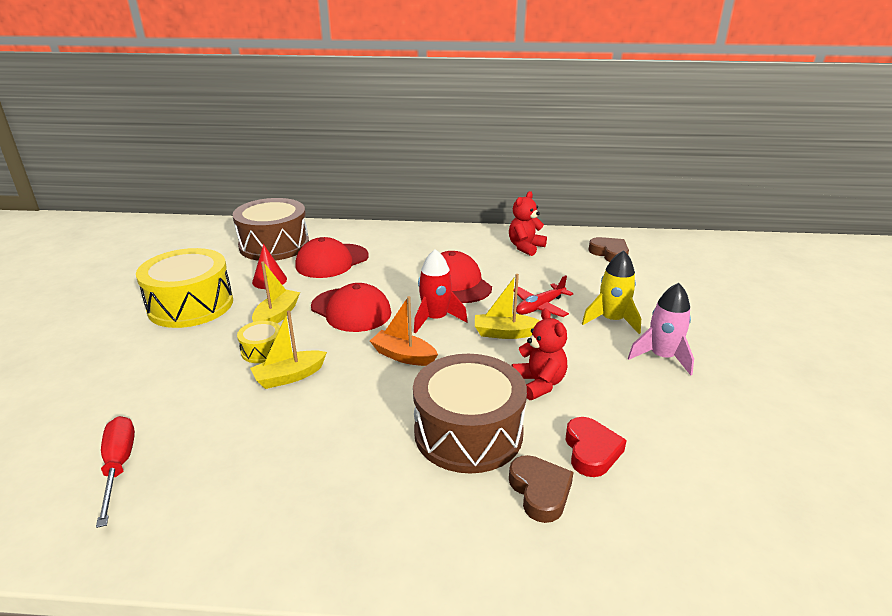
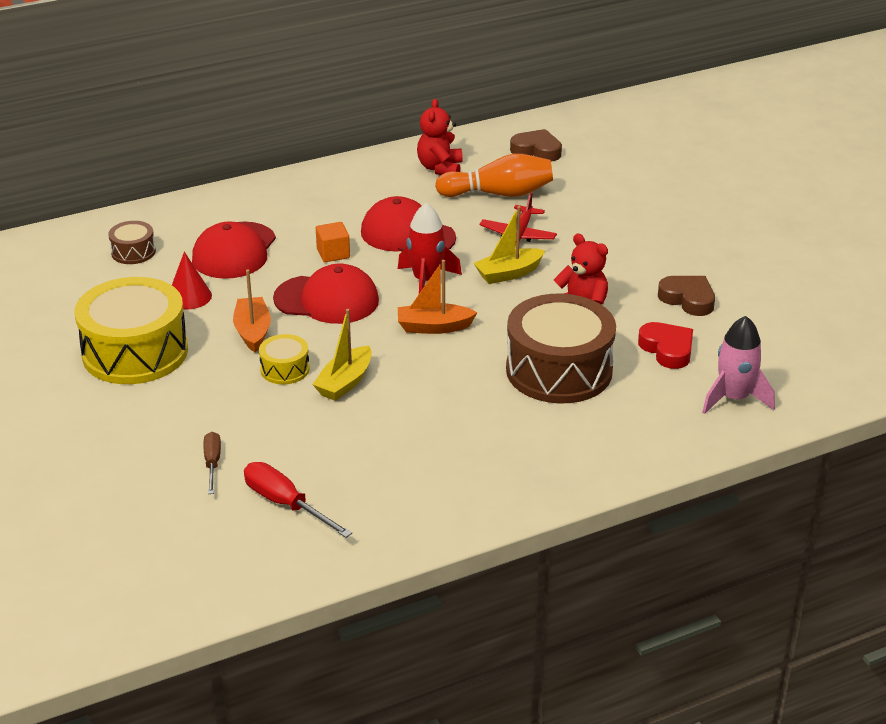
camera: 30 degrees left, 5 degrees up
(122, 405) = (212, 463): none -> brown screwdriver
(274, 245) = (133, 252): brown drum -> brown drum, size x0.46
(277, 316) = (253, 331): yellow boat -> orange boat
(392, 281) = (333, 254): none -> orange cube
(540, 492) = (652, 391): brown heart -> brown heart (688, 299)
(553, 274) = (499, 194): none -> orange bowling pin
(611, 320) = (597, 228): yellow rocket -> none
(662, 357) = (667, 251): pink rocket -> pink rocket (734, 398)

